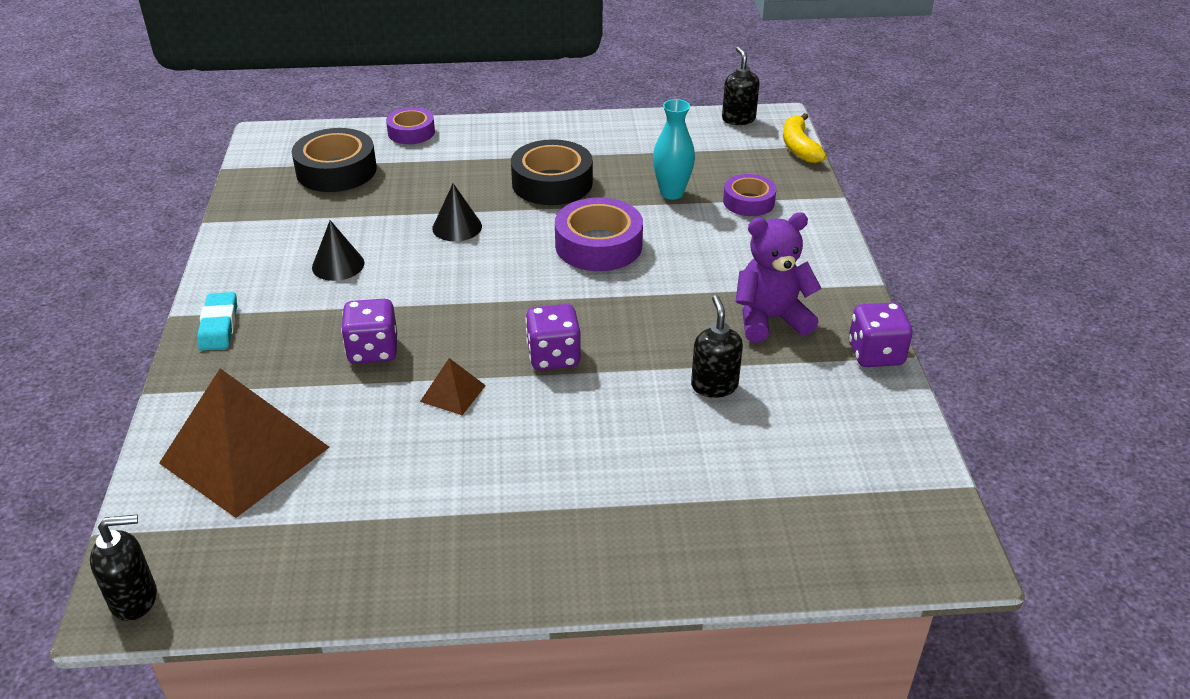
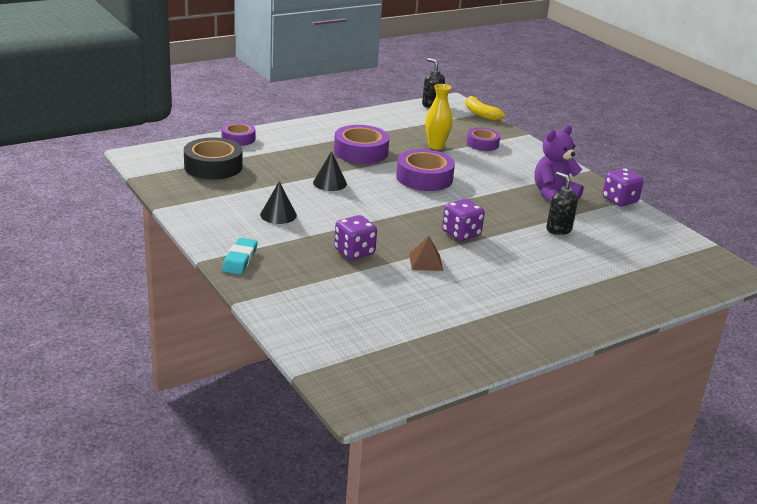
camera: 30 degrees left, 10 degrees down
(135, 599) = (361, 396): black soap dispenser -> none
(219, 326) = (240, 260): turquoise eraser -> turquoise eraser turned 45 degrees clockwise
(244, 455) = (340, 317): brown pyramid -> none
(552, 183) = (361, 152): black tape -> purple tape
(672, 193) = (436, 146): turquoise vase -> yellow vase

